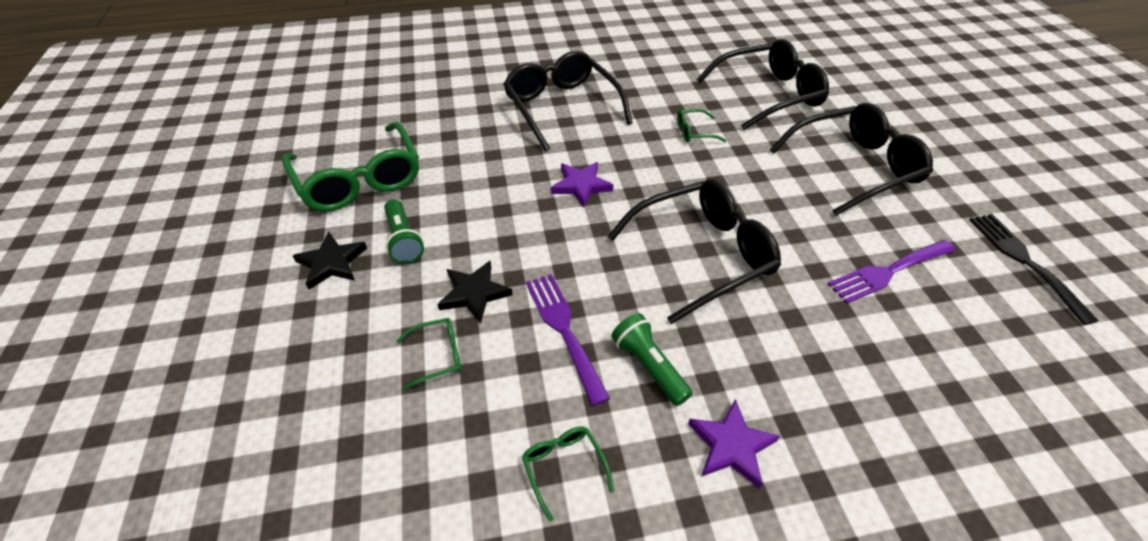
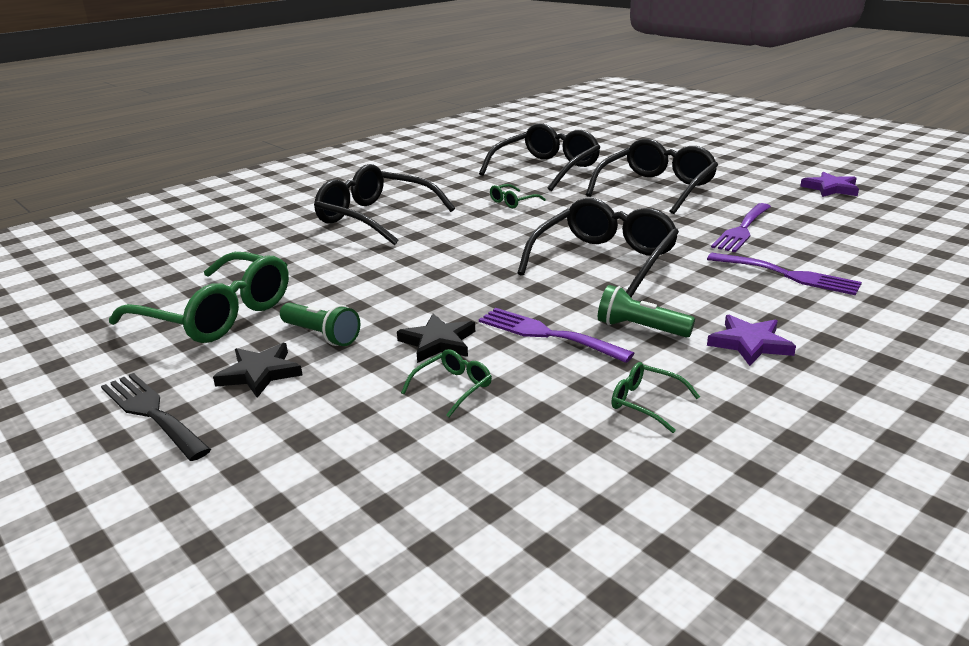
camera: 30 degrees left, 20 degrees down
(581, 186) = (454, 255): purple star -> purple star (830, 188)
(871, 367) = (788, 275): none -> purple fork
(1024, 261) = (814, 200): black fork -> black fork (152, 413)

